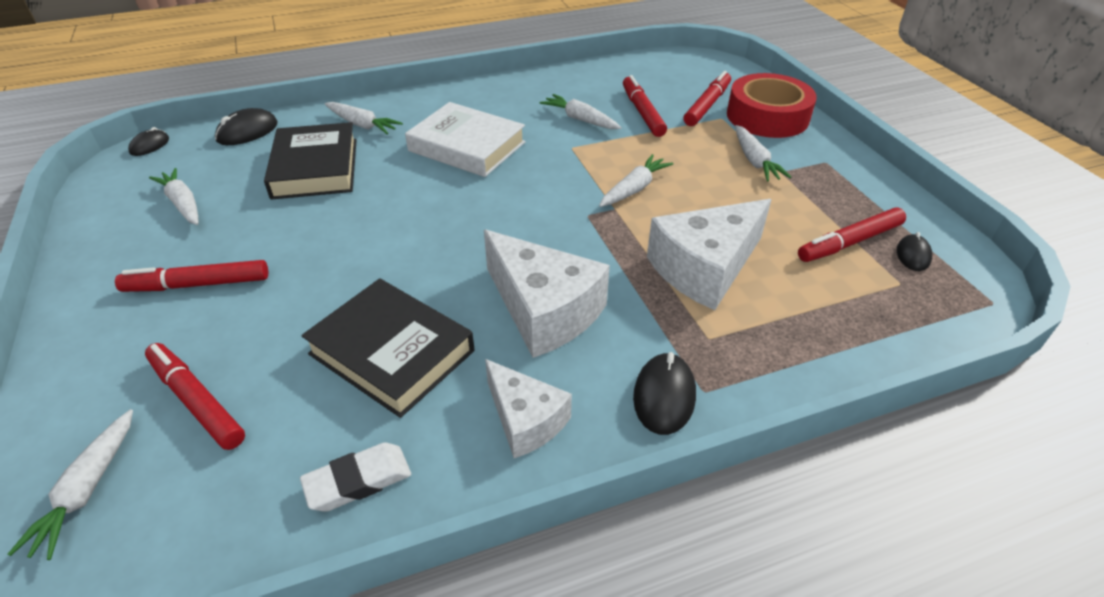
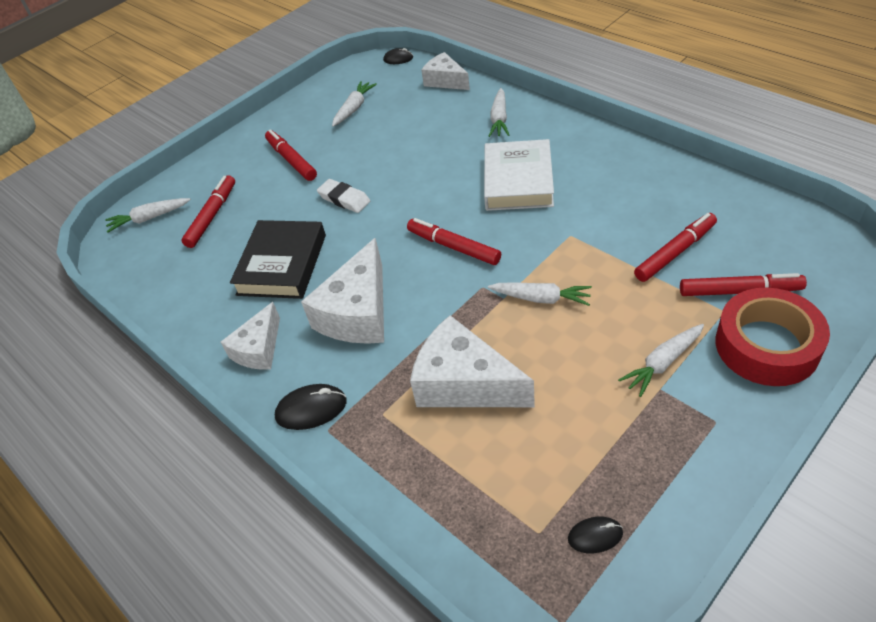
camera: 70 degrees right, 5 degrees up
(247, 132) = (445, 81): black mouse -> white cheese
(316, 168) = (430, 132): black book -> none
(358, 481) = (188, 303): white eraser -> white eraser (344, 199)
(580, 119) = (621, 220): white carrot -> none
(849, 242) = (577, 477): red marker -> red marker (453, 247)

